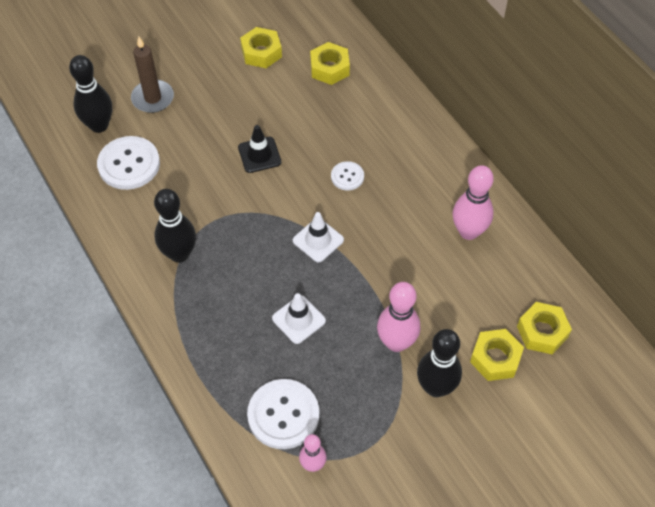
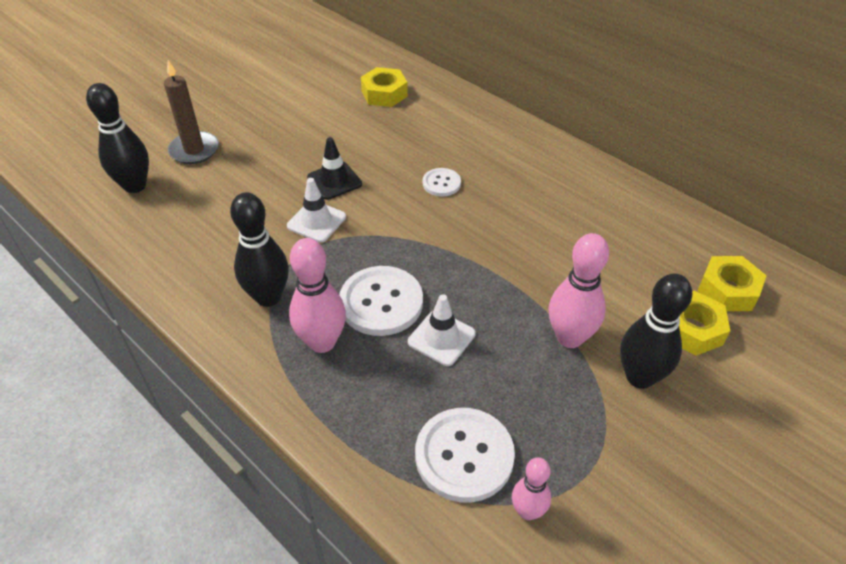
camera: 15 degrees left, 10 degrees down
(129, 164) = (181, 217): white button -> white button (381, 302)
(261, 52) = (306, 92): yellow nut -> none
(318, 240) = (432, 250): white traffic cone -> white traffic cone (316, 221)
(468, 232) = (597, 209): pink bowling pin -> pink bowling pin (322, 342)

